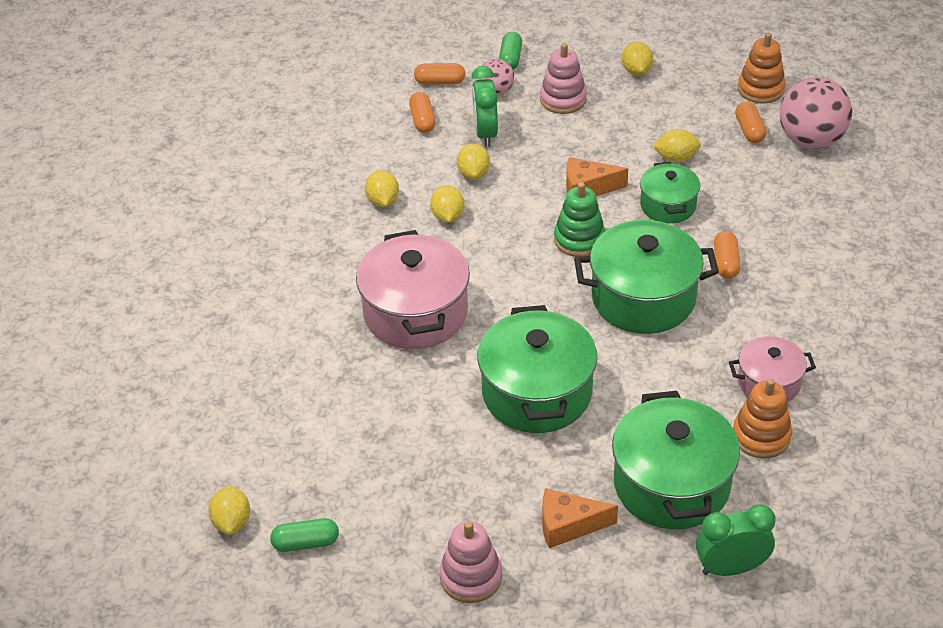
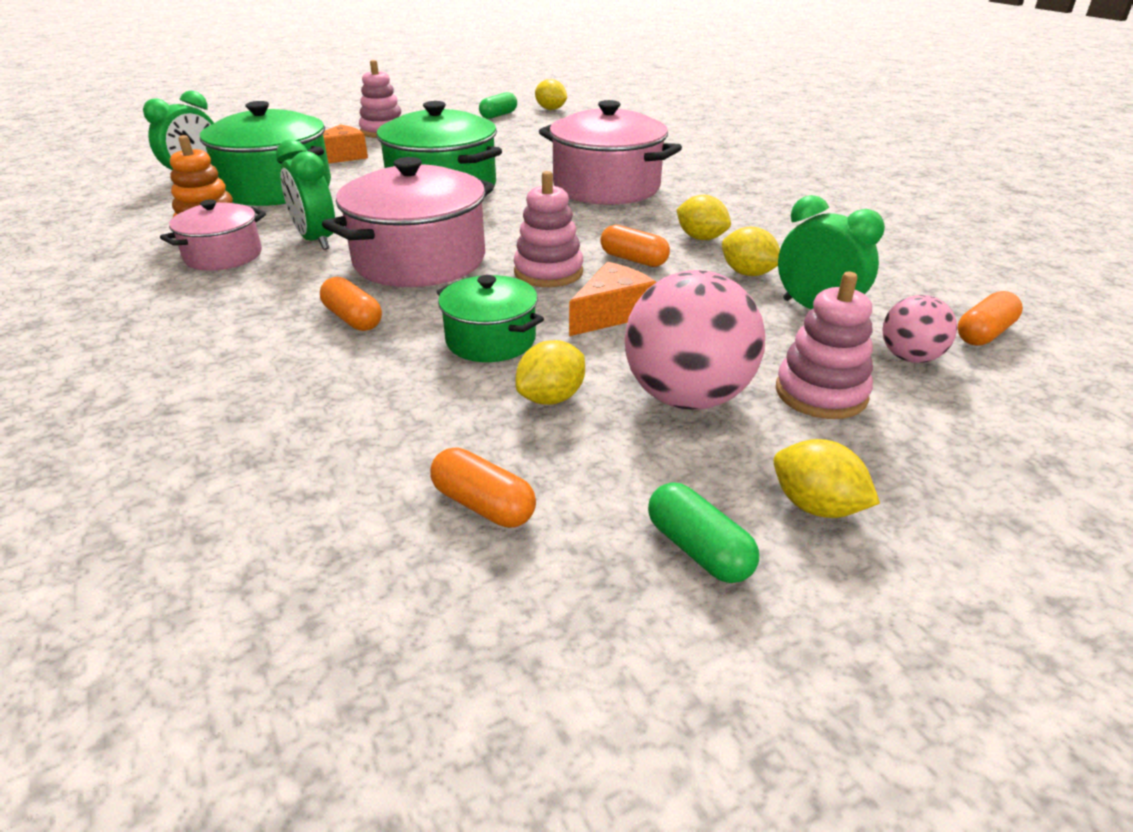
camera: 135 degrees right, 10 degrees down
(383, 201) = (775, 225): yellow lemon -> none
(422, 120) = (899, 290): orange capsule -> orange capsule (633, 259)
(510, 59) = (995, 409): green capsule -> green capsule (698, 549)
(579, 239) = (548, 272): green stacking toy -> pink stacking toy
(643, 298) = (420, 260): green pot -> pink pot
(693, 366) = (316, 240): none -> green clock
(760, 89) = (551, 617): orange stacking toy -> none
(810, 140) = (345, 552): pink ball -> pink ball (687, 397)

